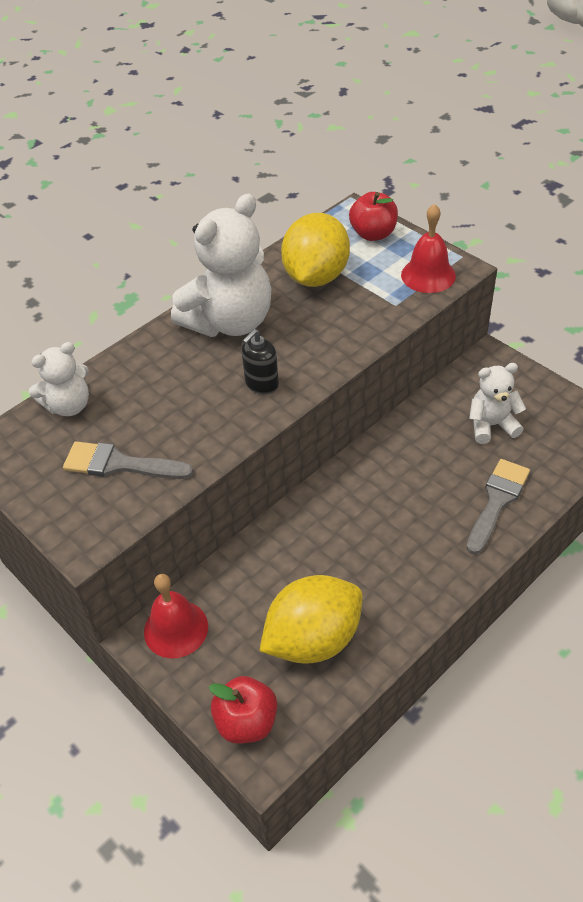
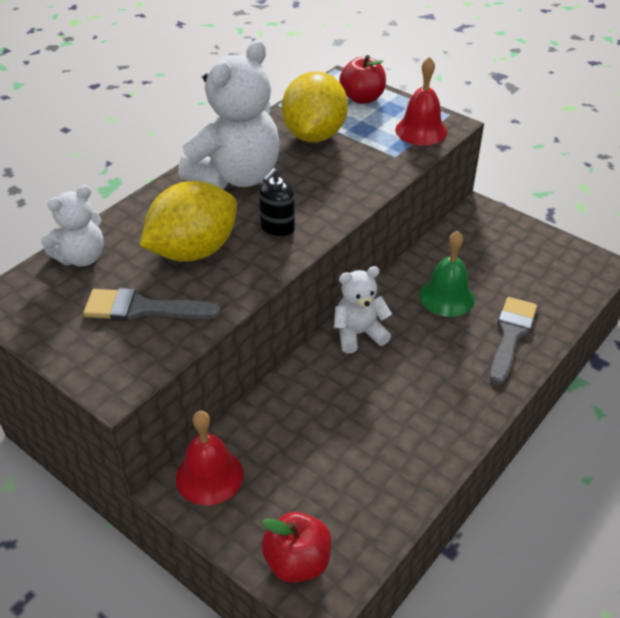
camera: 10 degrees left, 5 degrees down
(313, 639) = (353, 475): yellow lemon -> yellow lemon (193, 251)
(438, 454) = (447, 297): none -> green bell
(491, 425) = (492, 269): white teddy bear -> white teddy bear (358, 334)

